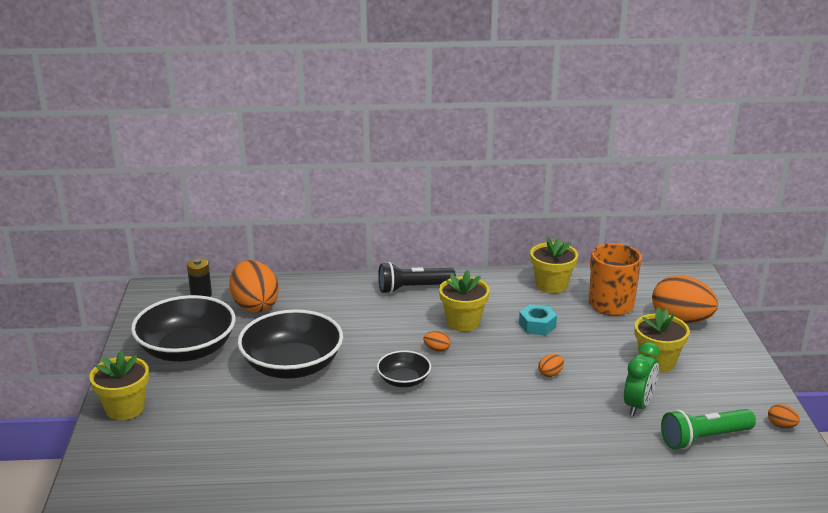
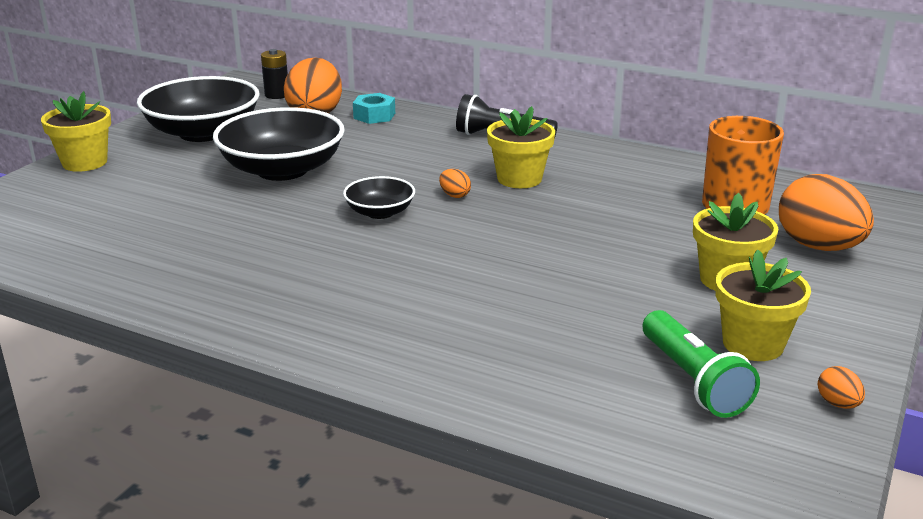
camera: 30 degrees right, 0 degrees up
(537, 325) = (608, 203): turquoise nut -> turquoise nut (374, 116)
(550, 374) = (563, 253): orange egg -> none
(551, 285) = (677, 171): yellow flower pot -> yellow flower pot (753, 344)
(638, 405) = (640, 316): green clock -> none
(704, 438) = (693, 380): green flashlight -> green flashlight turned 120 degrees counterclockwise

